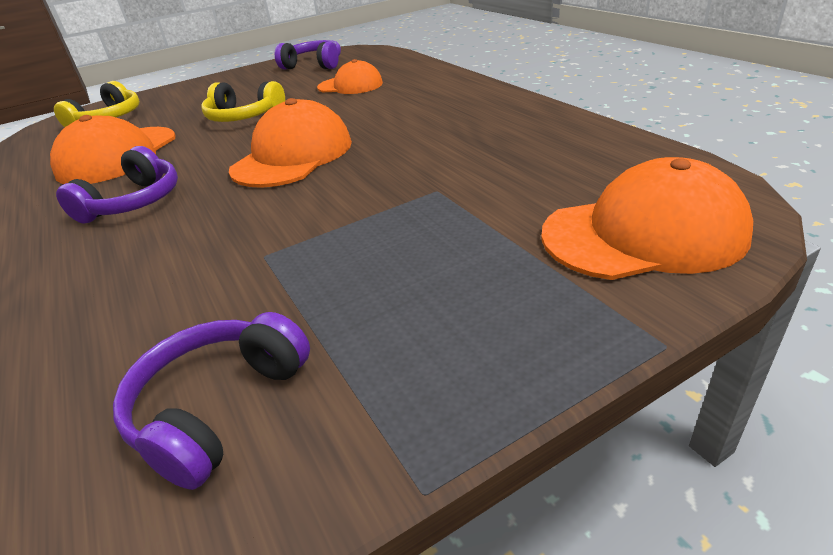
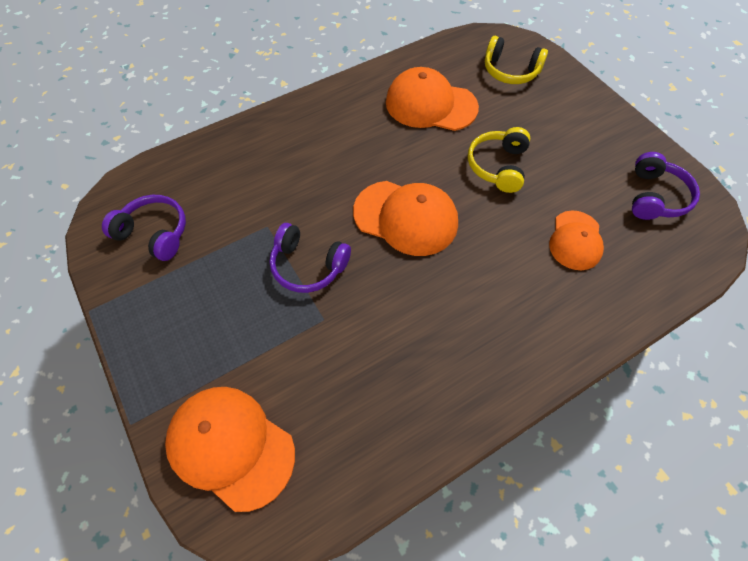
camera: 85 degrees right, 25 degrees up
(134, 202) = (351, 140): purple headphones -> purple headphones (308, 266)
(643, 233) = (230, 446): orange cap -> orange cap turned 135 degrees clockwise

